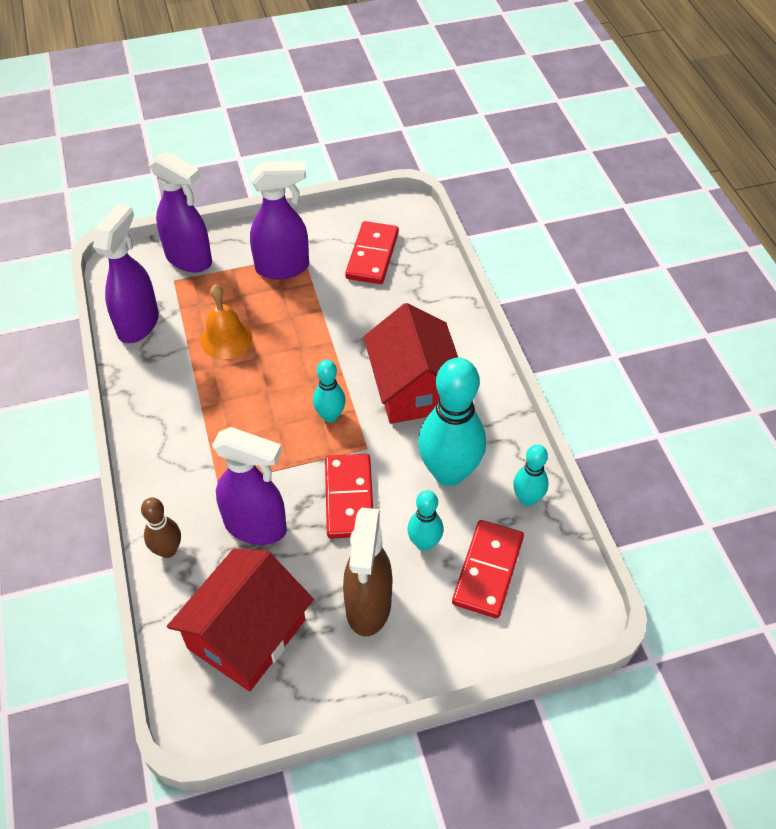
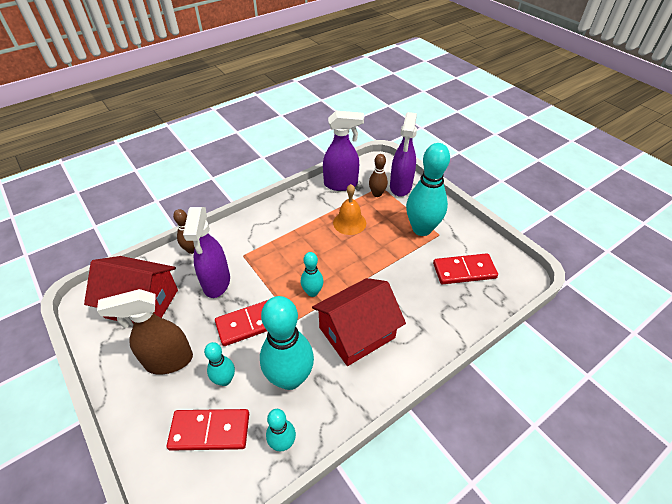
camera: 70 degrees right, 5 degrees down
(187, 290) = (377, 194): none -> brown bowling pin
(283, 268) = (421, 229): purple spray bottle -> turquoise bowling pin

